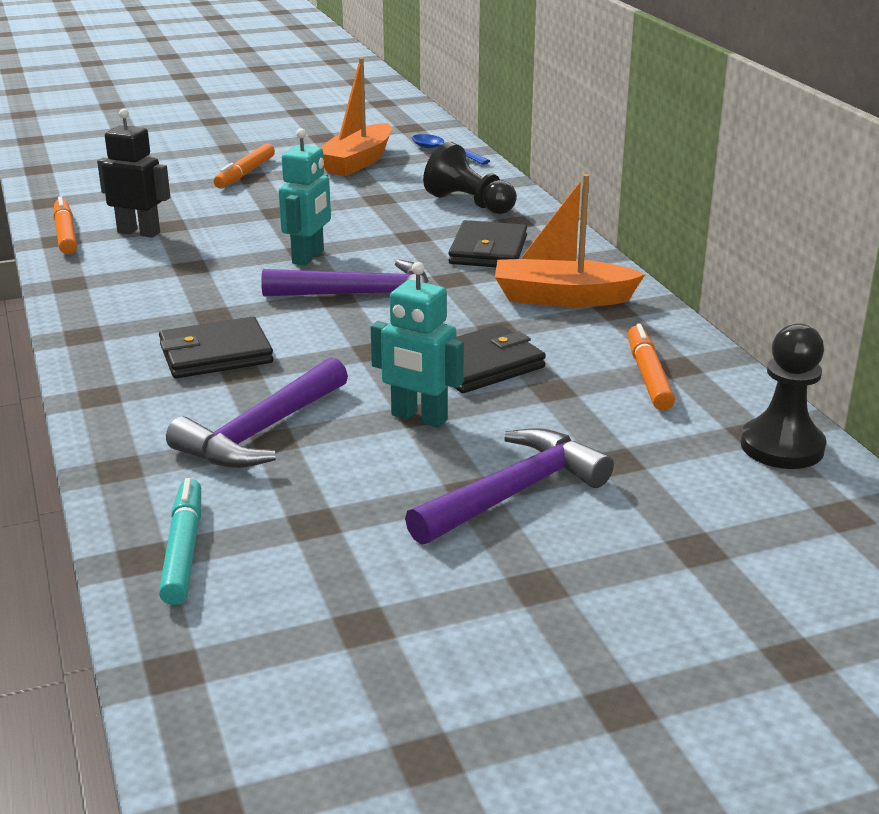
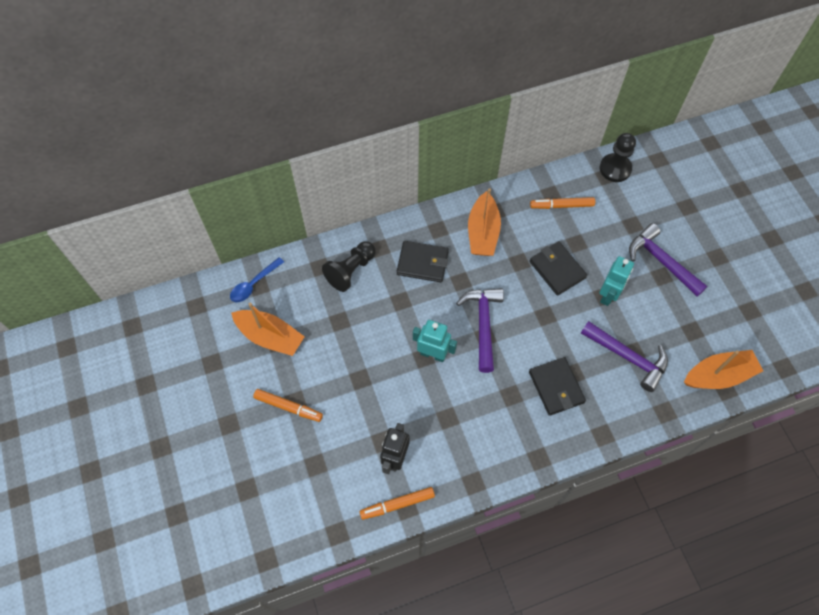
camera: 90 degrees left, 35 degrees up
(183, 550) = (718, 375): turquoise marker -> orange boat

